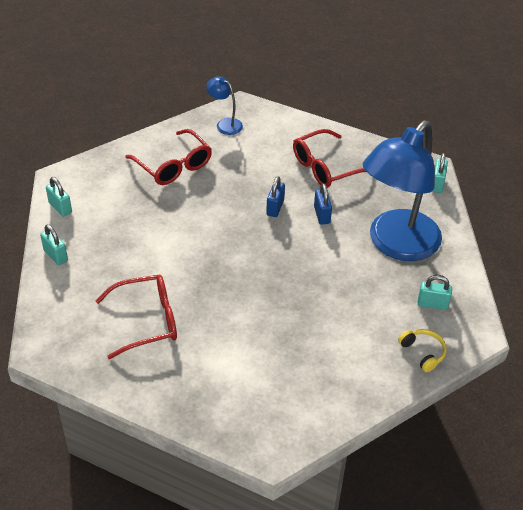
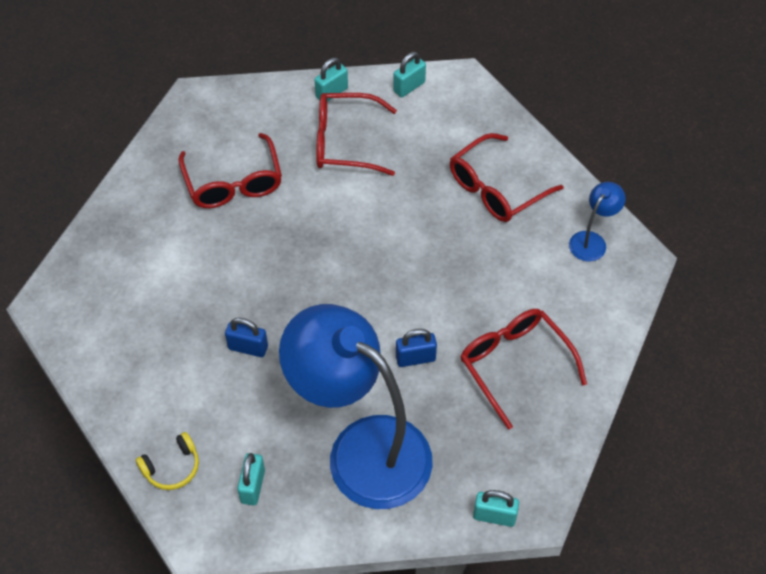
camera: 90 degrees right, 10 degrees up
(113, 247) = (346, 142): none -> red glasses
(275, 208) = (425, 303): blue padlock -> blue padlock (248, 347)

